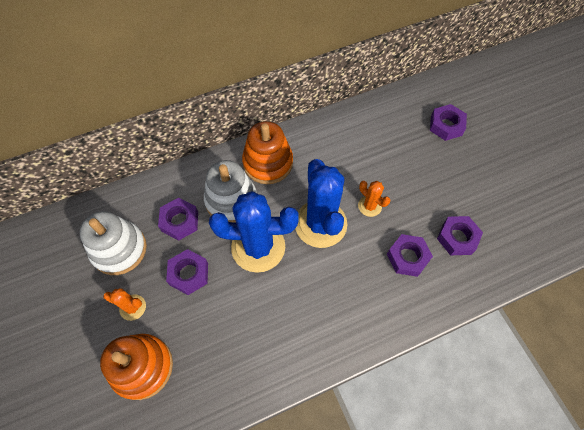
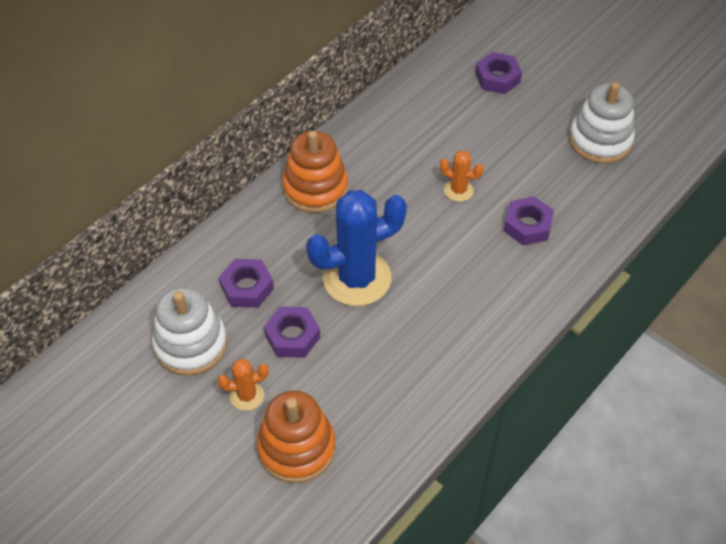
camera: 25 degrees left, 10 degrees down
(231, 200) = (296, 243): white stacking toy -> white stacking toy (600, 140)
(320, 224) = (414, 228): blue cactus -> none
(457, 238) = (569, 187): purple nut -> none

